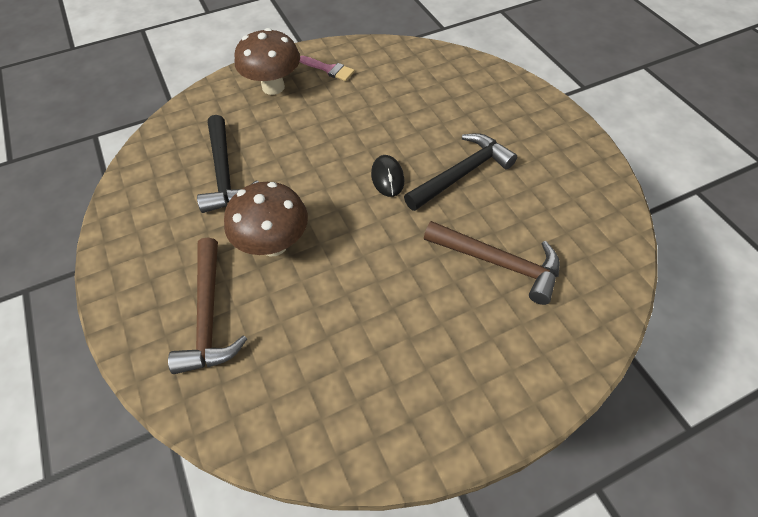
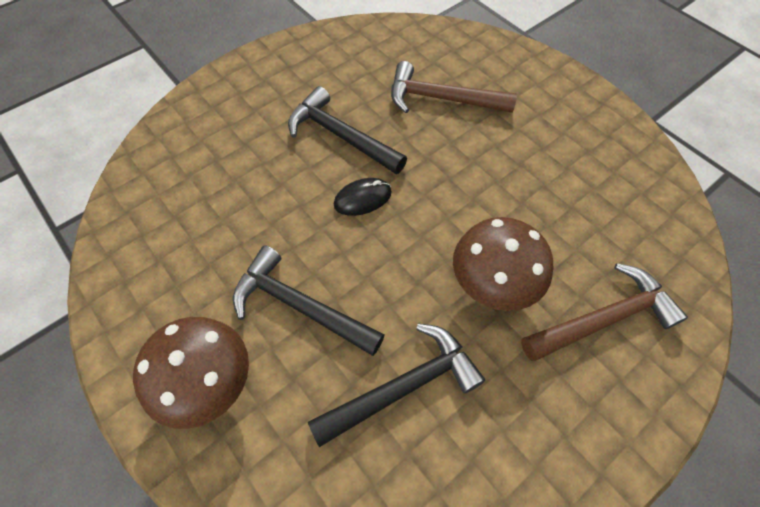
camera: 105 degrees left, 5 degrees up
(306, 130) = (300, 306): none -> black hammer
(329, 69) = (163, 313): pink brush -> none
(498, 263) = (442, 99): brown hammer -> brown hammer turned 90 degrees counterclockwise

